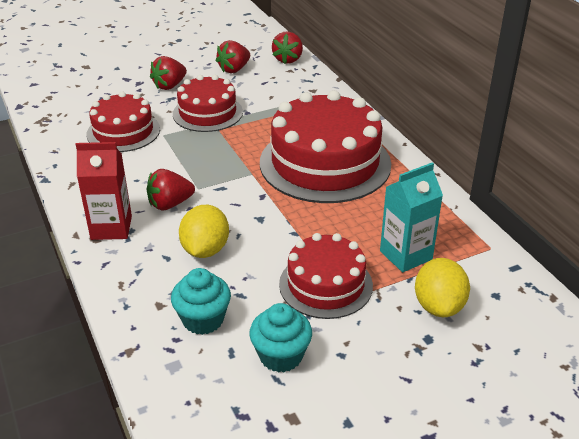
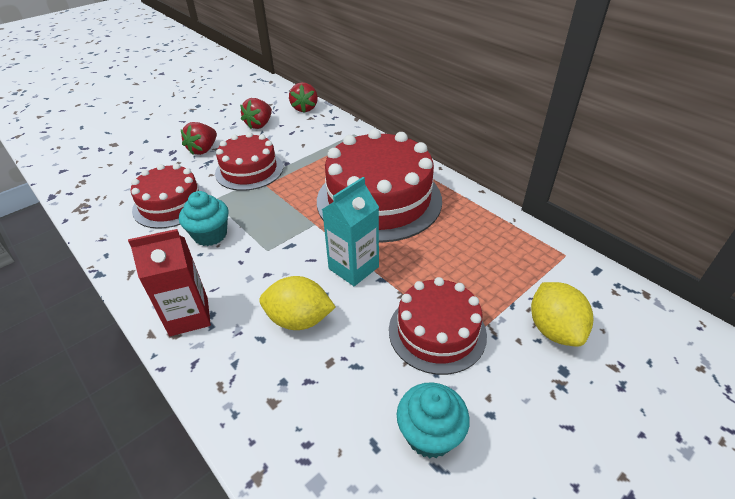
camera: 15 degrees left, 5 degrees up
(170, 204) = (244, 274): red strawberry -> none
(203, 319) = (328, 409): turquoise cupcake -> turquoise cupcake (210, 235)
(205, 250) = (299, 319): yellow lemon -> yellow lemon turned 75 degrees counterclockwise
(406, 255) = (496, 280): turquoise carton -> turquoise carton (353, 268)

